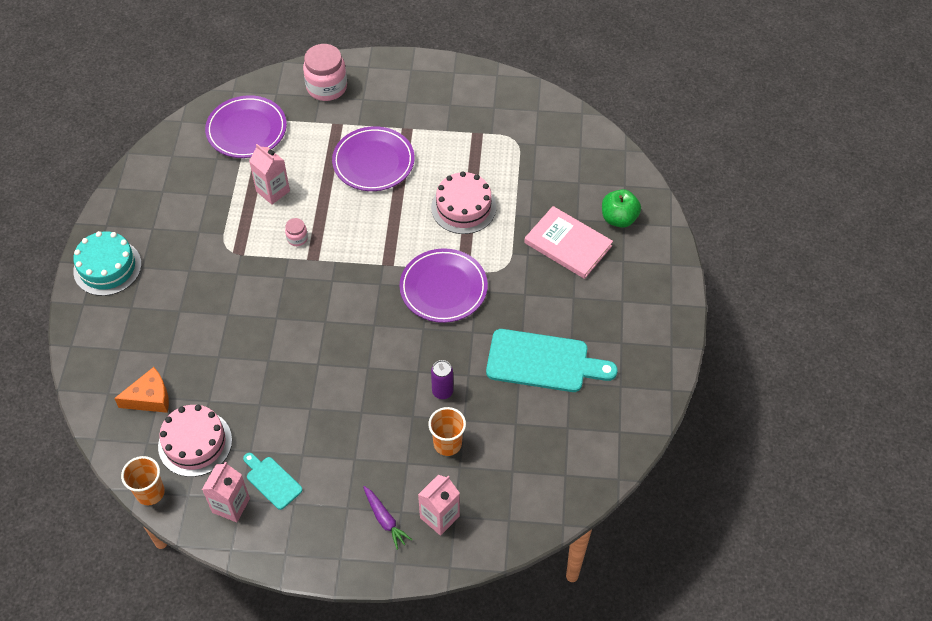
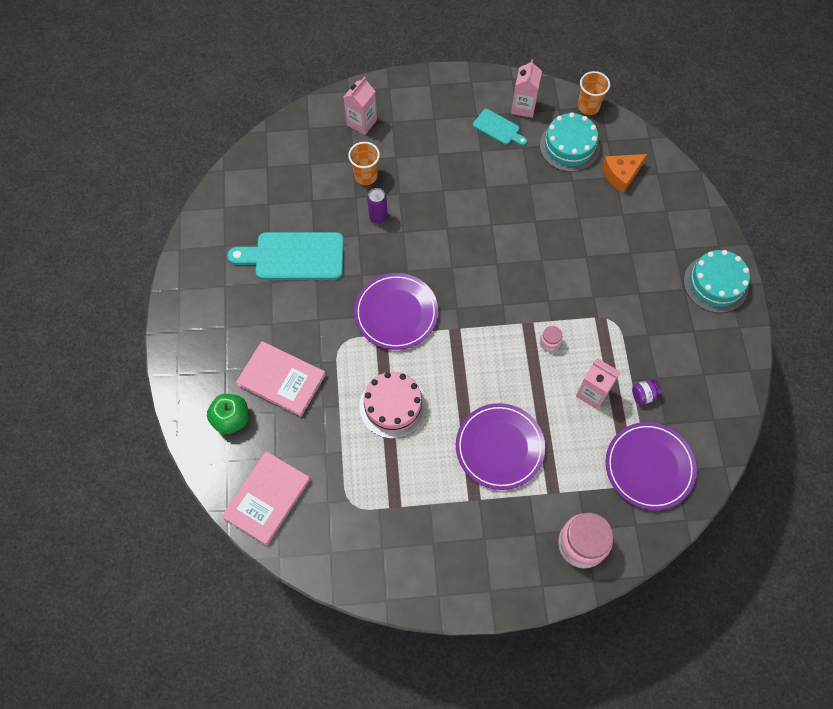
camera: 170 degrees right, 10 degrees up
(195, 443) = (569, 146): pink cake -> turquoise cake
(226, 182) = (644, 395): none -> purple jar
(385, 520) = (403, 114): purple carrot -> none
(589, 154) = (267, 498): none -> pink book

